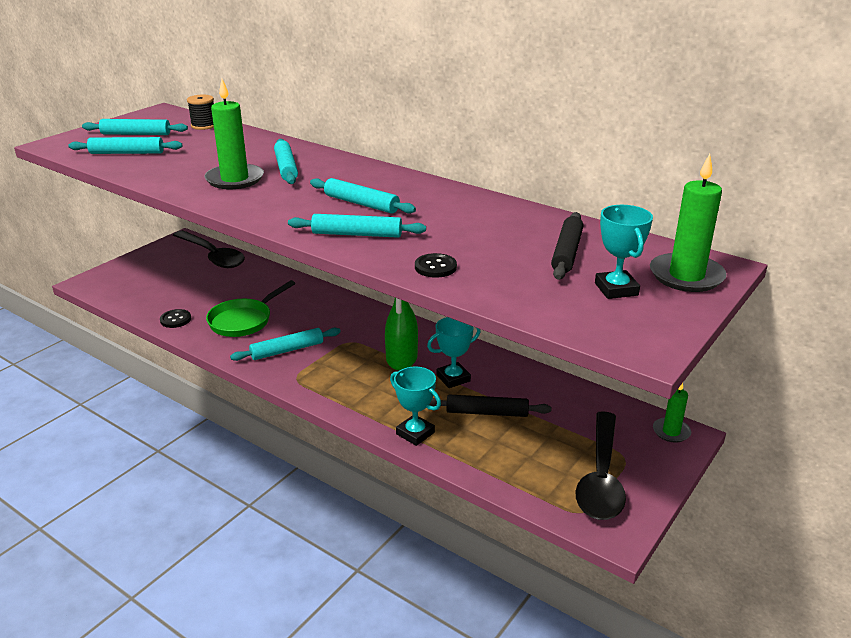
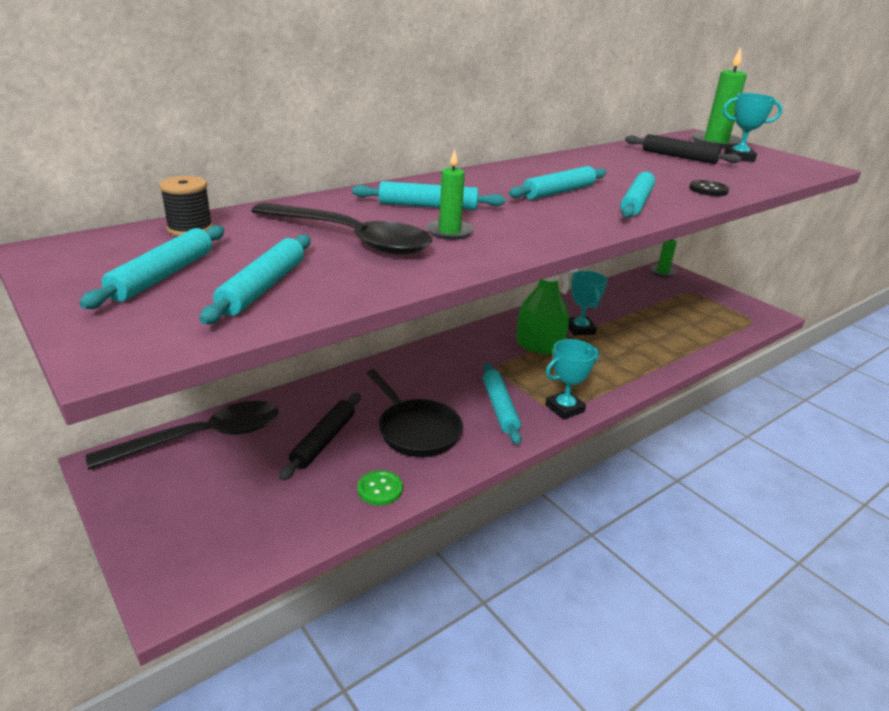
camera: 75 degrees left, 0 degrees up
(175, 319) = (380, 489): black button -> green button
(235, 179) = (449, 232): green candle -> green candle, size x0.59
(243, 321) = (416, 430): green pan -> black pan
(415, 433) = (660, 362): turquoise trophy -> turquoise trophy (564, 408)
(487, 413) = (633, 326): black rolling pin -> black rolling pin (324, 441)
(601, 477) = (713, 305): black spoon -> black spoon (351, 239)

